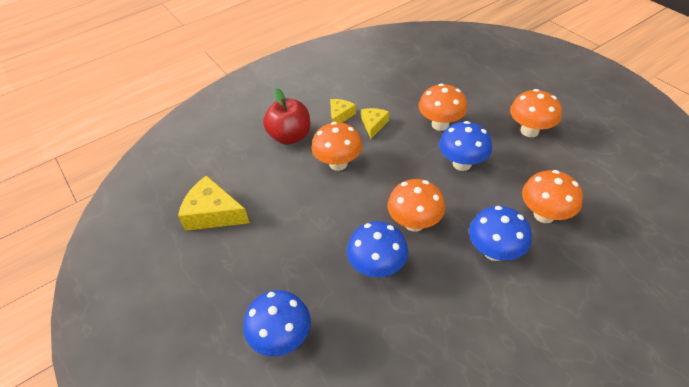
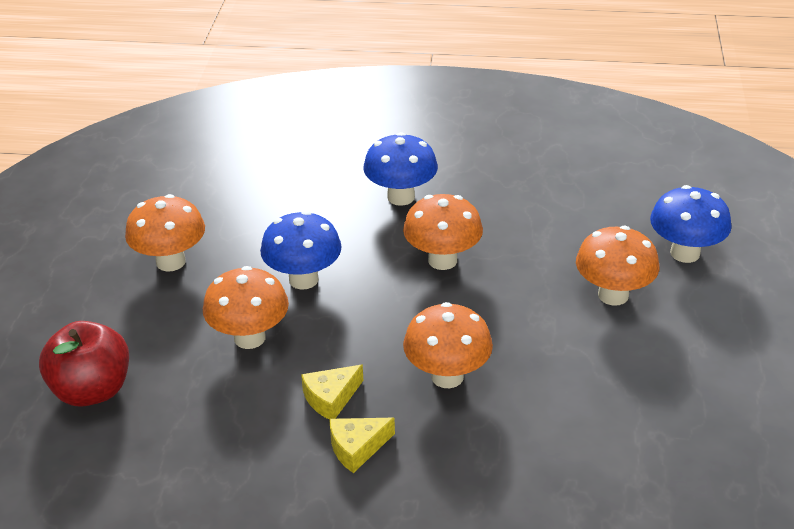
camera: 140 degrees left, 10 degrees down
(213, 213) = (681, 419): yellow cheese -> none
(290, 136) = (470, 465): red apple -> red apple (92, 390)
(377, 267) = (530, 249): blue mushroom -> none
(544, 215) = (308, 192): orange mushroom -> orange mushroom (613, 295)

